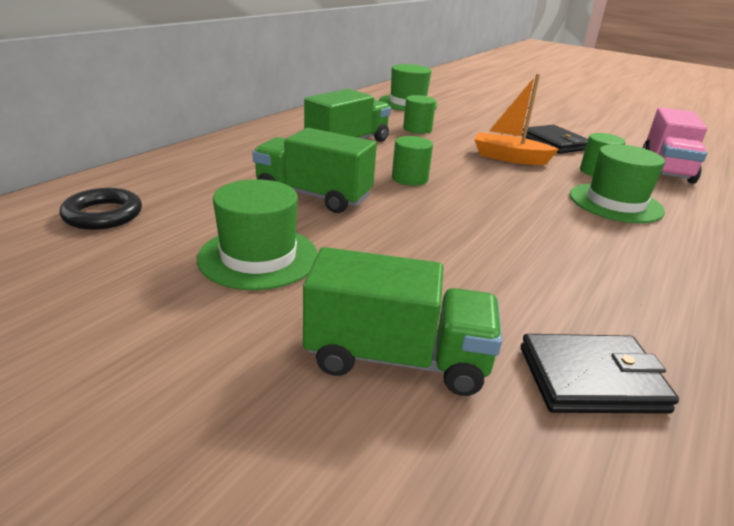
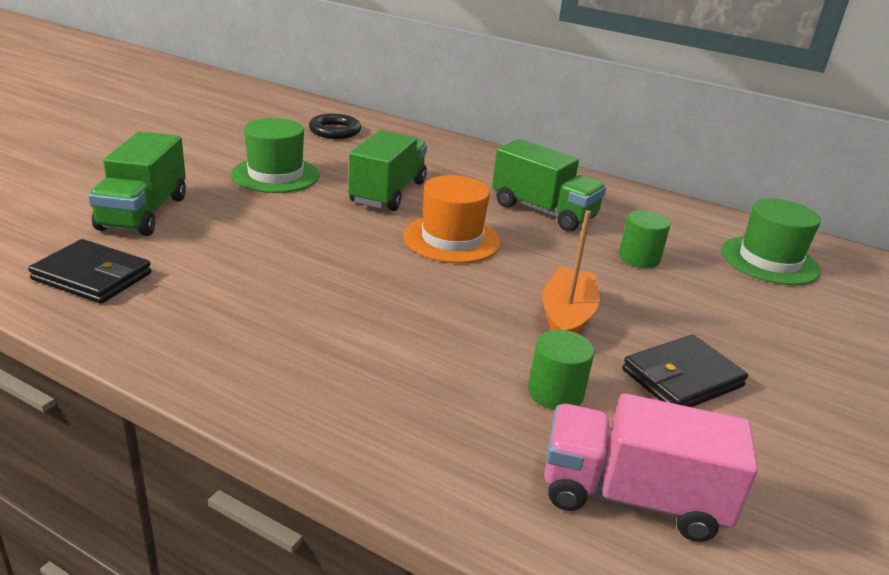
camera: 85 degrees right, 0 degrees up
(409, 178) = (451, 239): green cylinder -> orange hat
(591, 379) = (92, 276): black wallet -> black wallet turned 60 degrees counterclockwise
(615, 203) = (430, 378): green hat -> none

